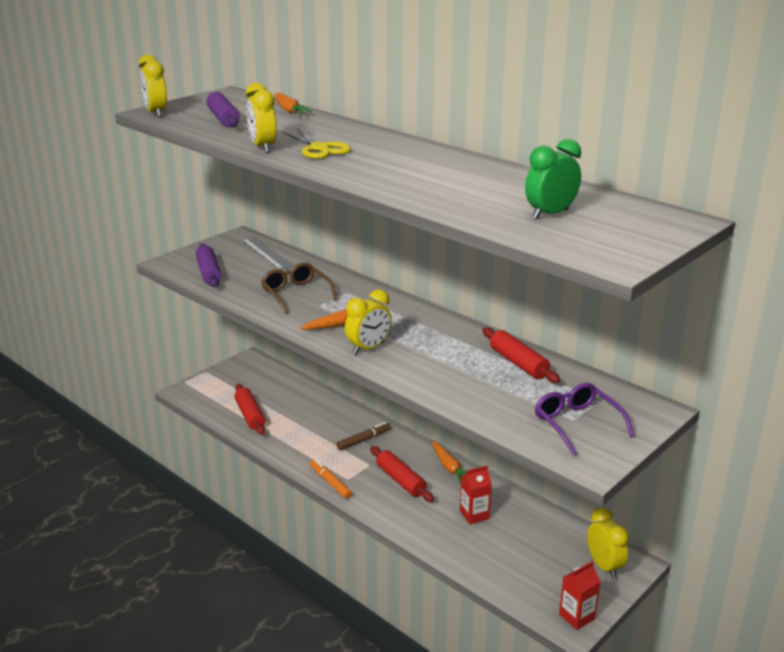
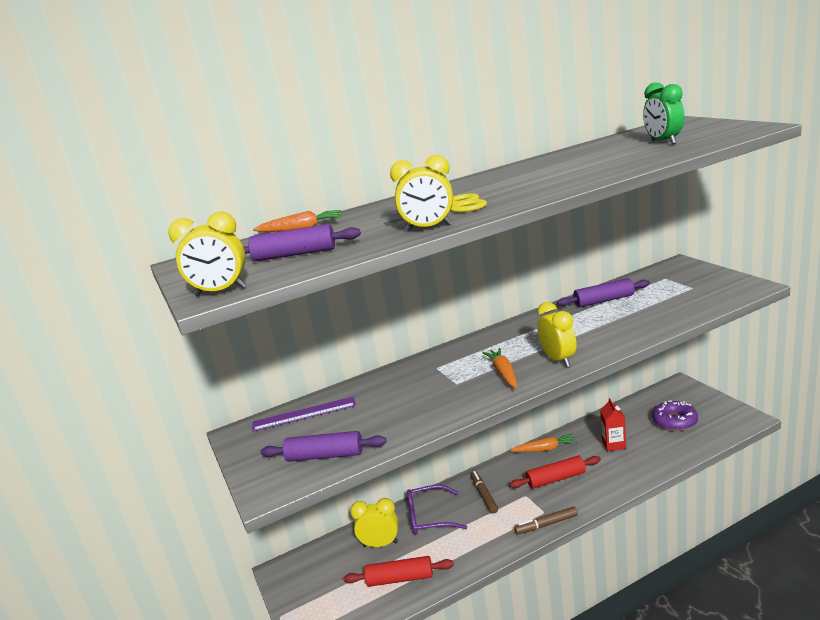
camera: 65 degrees left, 5 degrees down
(267, 253) = (304, 414): grey ruler -> purple ruler
(296, 294) = (421, 396): brown glasses -> none
(330, 482) = (546, 524): orange marker -> brown marker
(518, 363) = (604, 300): red rolling pin -> purple rolling pin
(540, 561) = (674, 421): none -> purple donut
(576, 424) = (698, 287): purple glasses -> purple glasses (429, 517)
(576, 617) = (737, 415): red carton -> none
(604, 566) = (682, 396): yellow clock -> yellow clock (380, 544)

